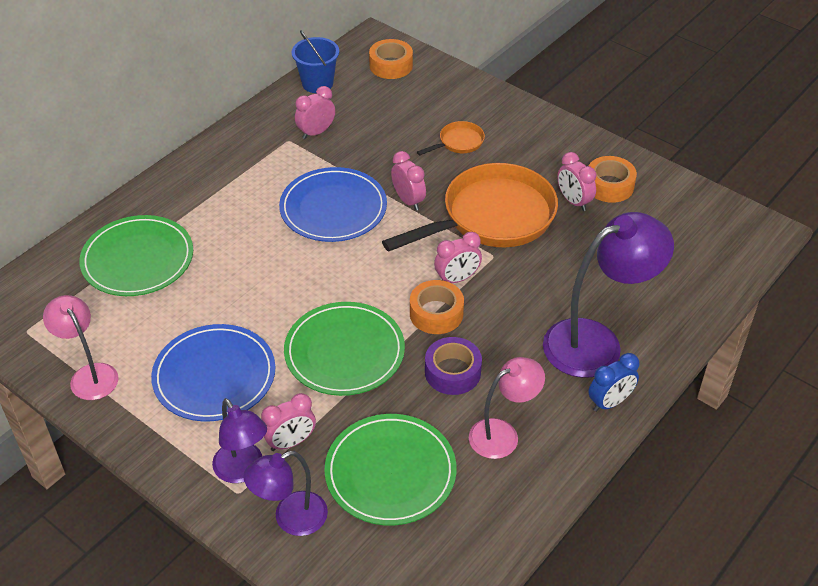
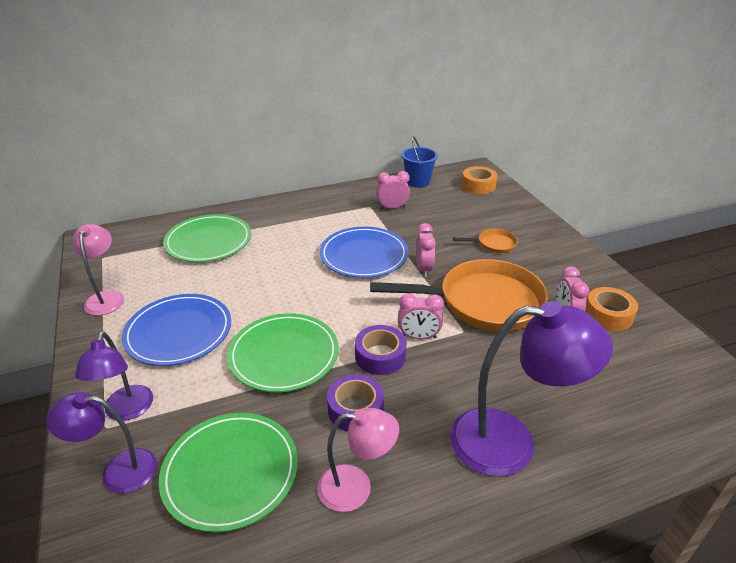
camera: 30 degrees right, 10 degrees down
(290, 442) = (180, 406): pink clock -> none
(436, 313) = (380, 356): orange tape -> purple tape
(609, 402) = (486, 509): blue clock -> none

